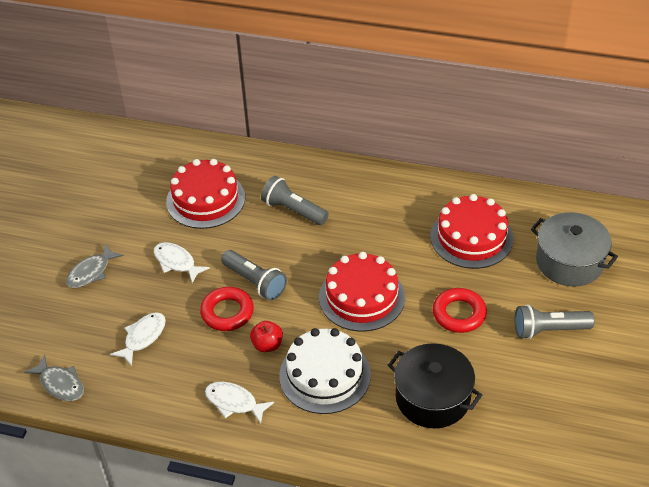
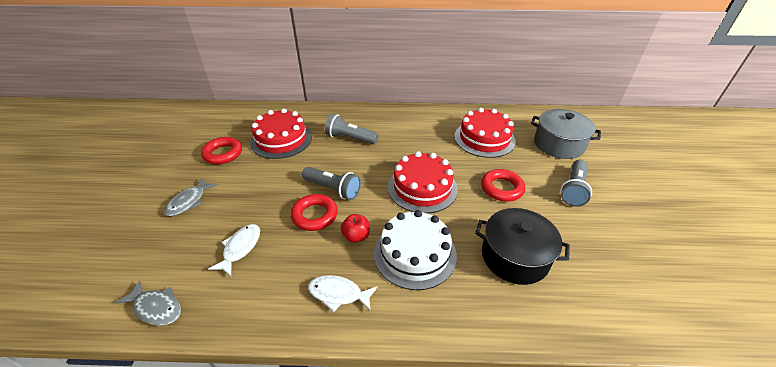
camera: 15 degrees left, 5 degrees down
(132, 211) = (223, 154): none -> red ring
(176, 262) = (264, 184): white fish -> none
(549, 330) = (573, 189): grey flashlight -> grey flashlight turned 45 degrees counterclockwise

